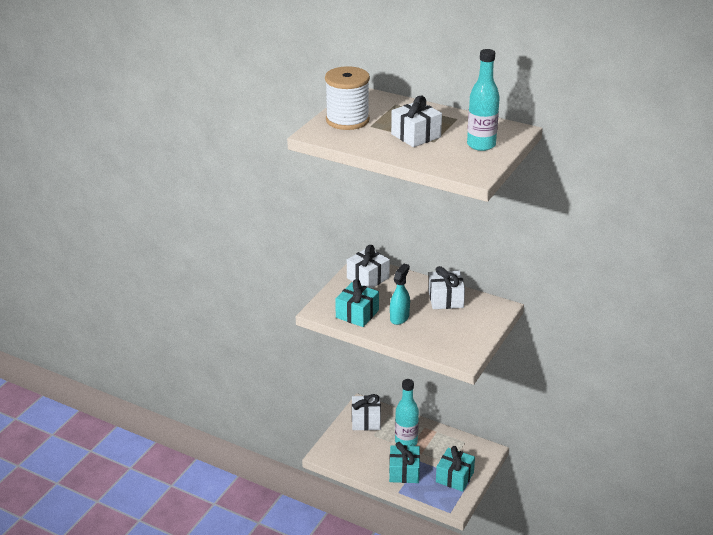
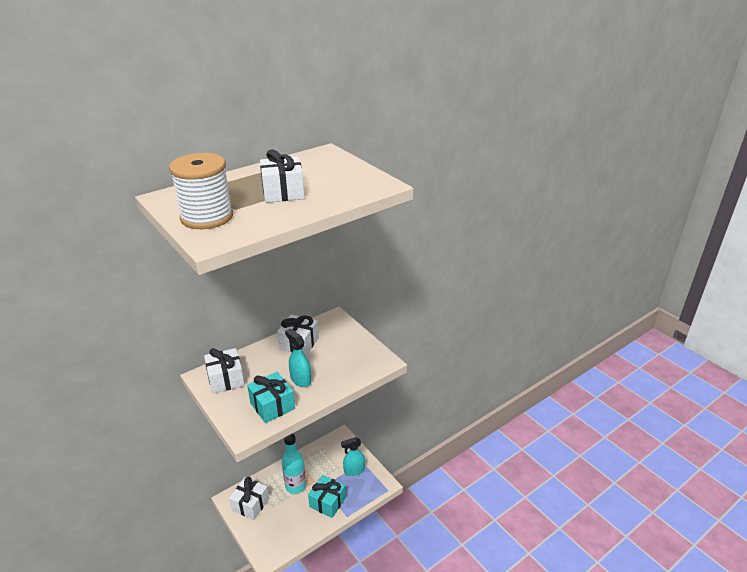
camera: 65 degrees left, 0 degrees up
(454, 477) = (354, 470): turquoise gift -> turquoise spray bottle
(481, 145) = (334, 170): turquoise bottle -> none

